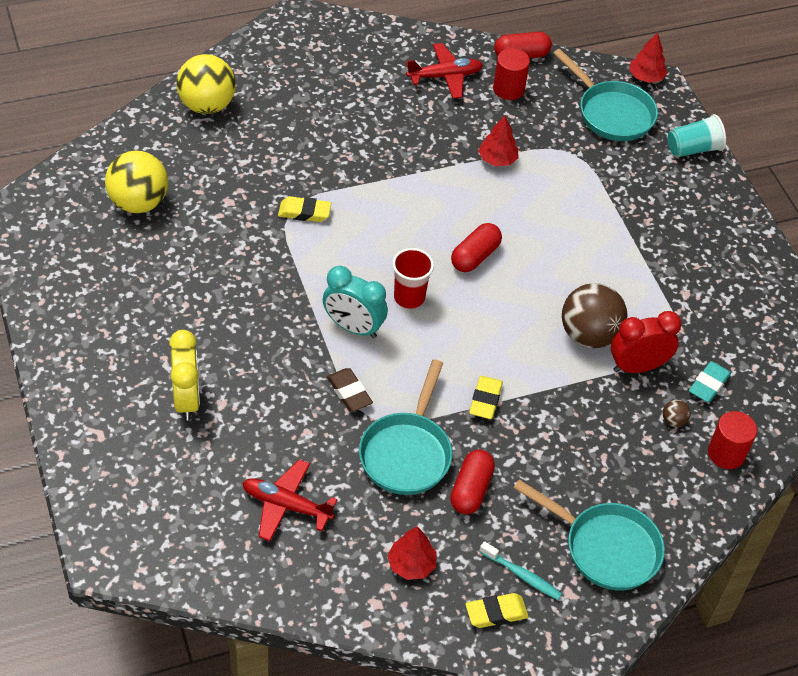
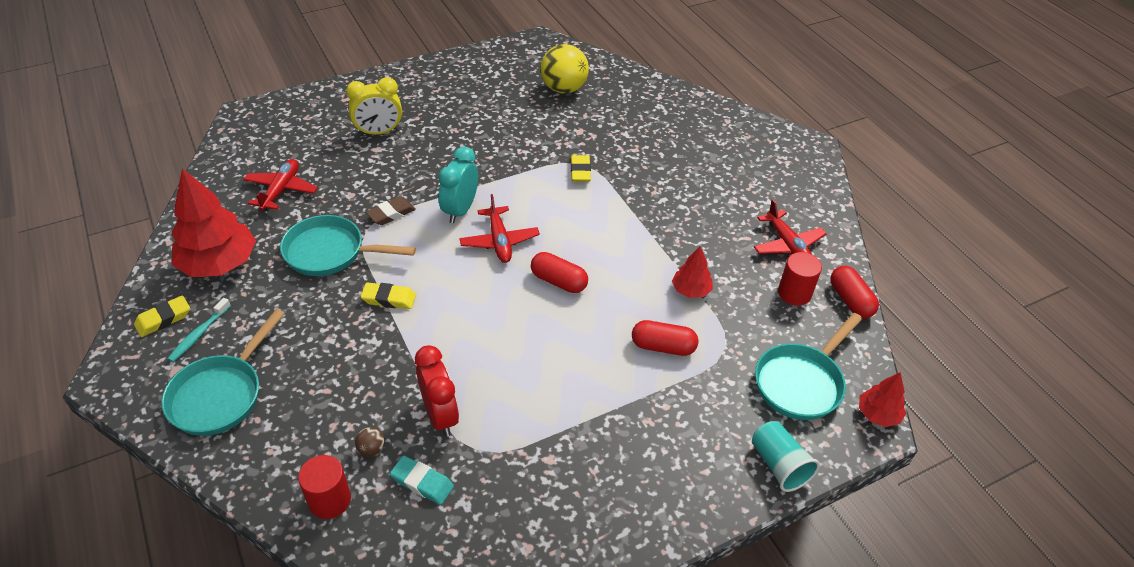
camera: 85 degrees right, 5 degrees down
(207, 105) = (680, 109): yellow ball -> none
(409, 298) = (499, 241): red cup -> red plane
(411, 564) = (219, 263): red tree -> red tree, size x1.97
(471, 490) = (291, 295): red capsule -> red capsule (663, 347)
(496, 613) = (163, 319): yellow eraser -> yellow eraser turned 75 degrees clockwise
(589, 335) = (476, 373): brown ball -> none

